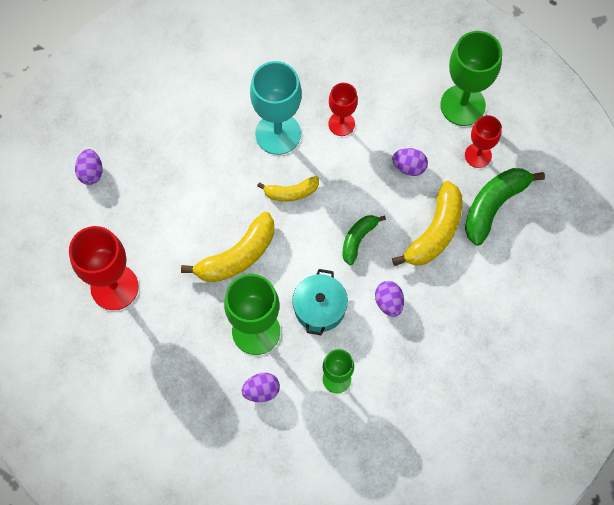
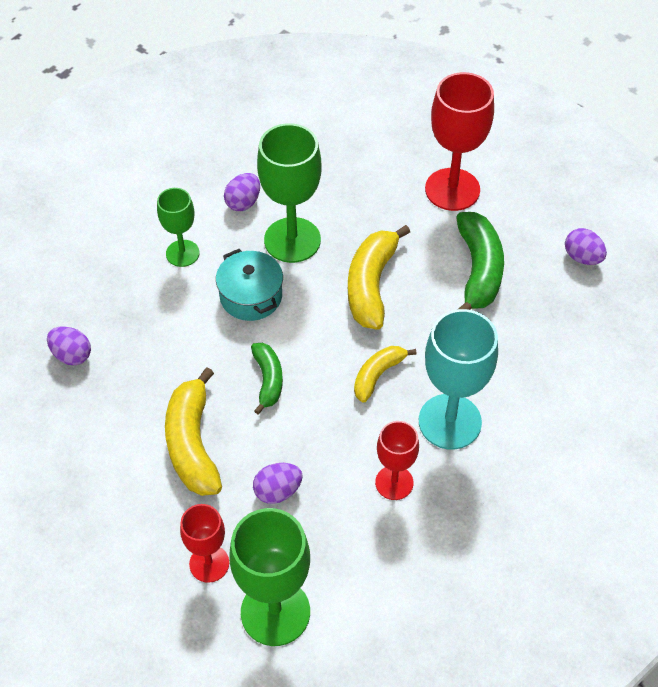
camera: 140 degrees right, 15 degrees down
(388, 302) = (186, 345): purple egg -> purple egg (72, 355)
(493, 205) = (147, 518): green banana -> green banana (478, 270)

